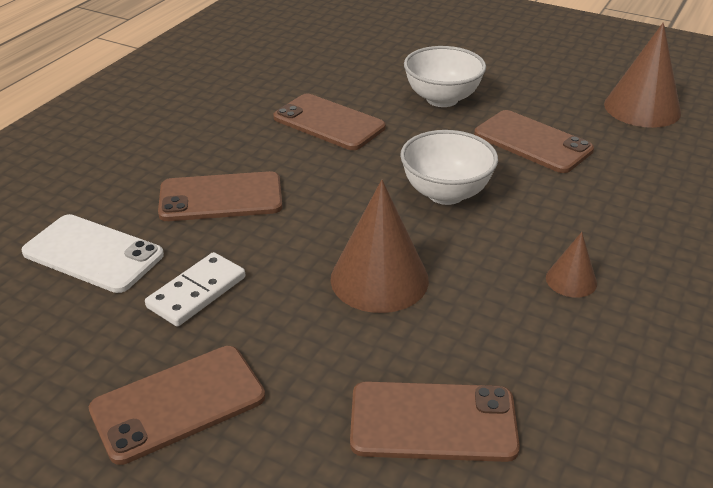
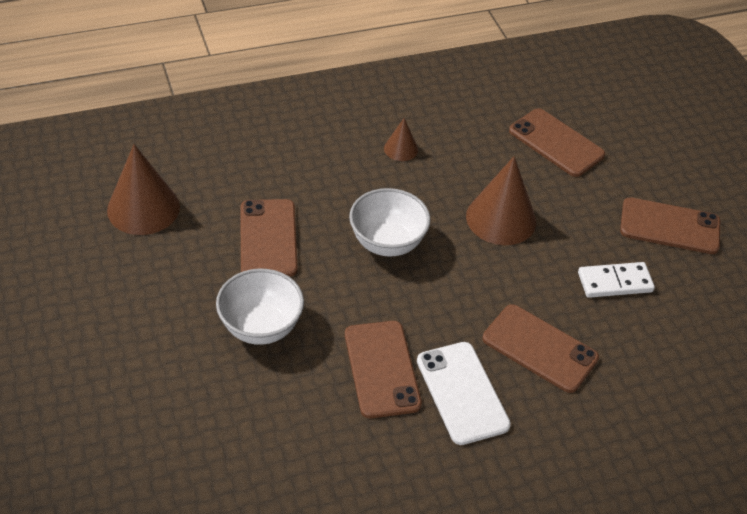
camera: 140 degrees left, 10 degrees up
(93, 254) = (663, 358): white phone -> white phone (462, 393)

